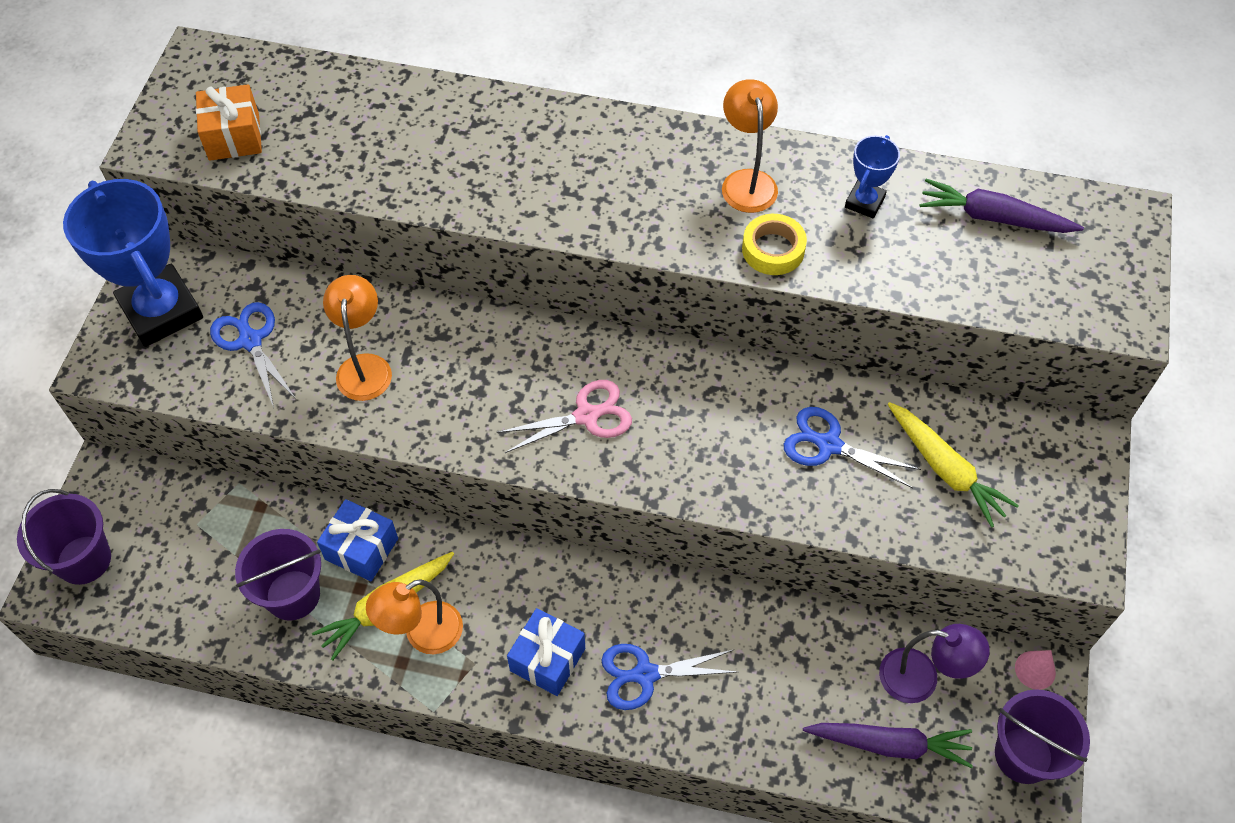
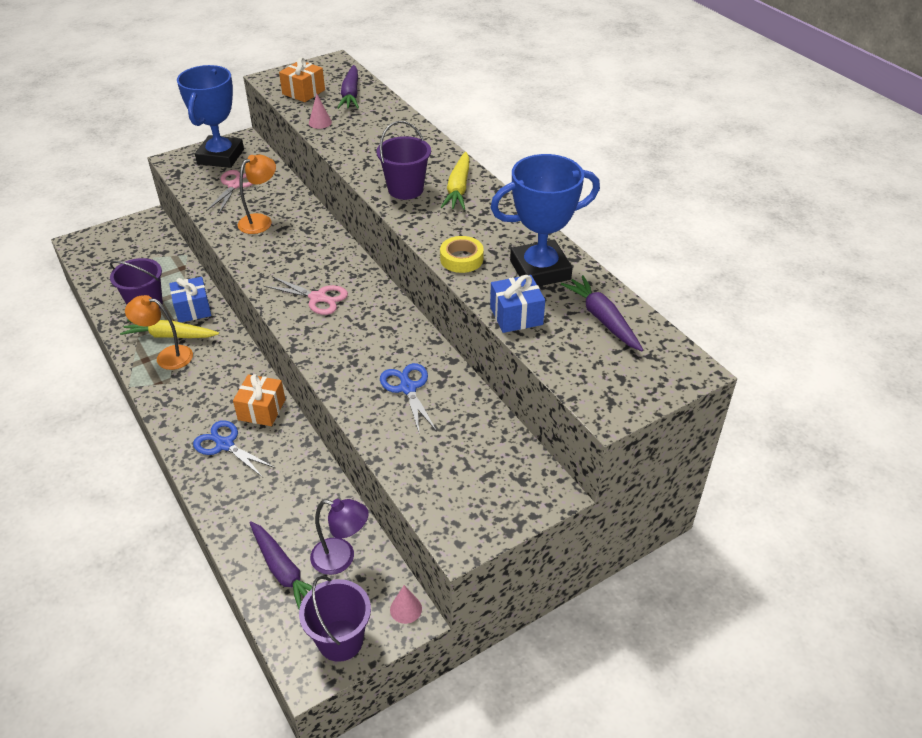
camera: 45 degrees right, 15 degrees down
(84, 560) = (101, 241): purple bucket -> purple bucket (405, 189)
(250, 341) = (235, 185): blue scissors -> pink scissors
(305, 98) = (351, 94): none -> purple carrot
(332, 172) = (320, 122): none -> pink cone
(547, 659) = (197, 405): blue gift -> blue gift (516, 316)
(625, 599) = (261, 410): none -> orange gift
(746, 181) = (493, 227): orange lamp -> none
(864, 202) = (540, 270): blue trophy -> blue trophy, size x2.12
(921, 679) = (341, 558): purple lamp -> purple lamp turned 45 degrees counterclockwise
(945, 469) = (450, 442): yellow carrot -> yellow carrot (458, 188)

